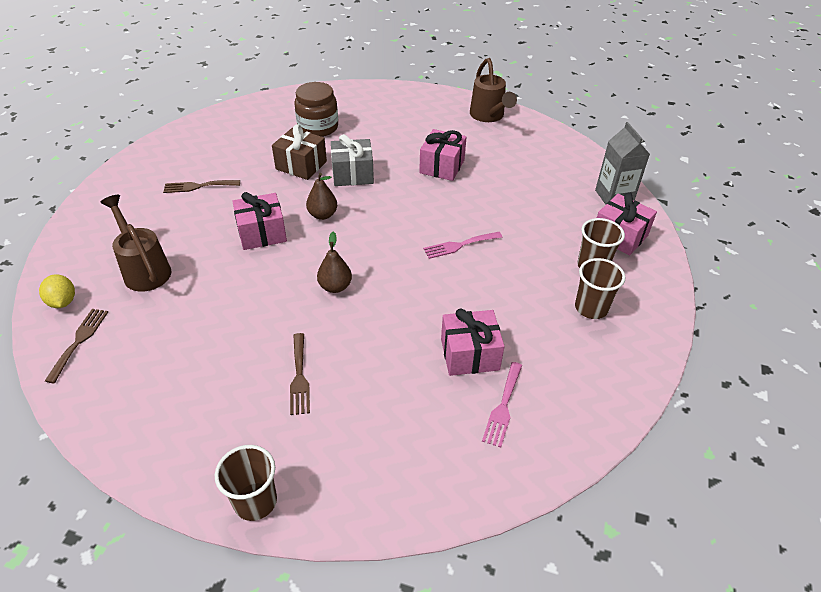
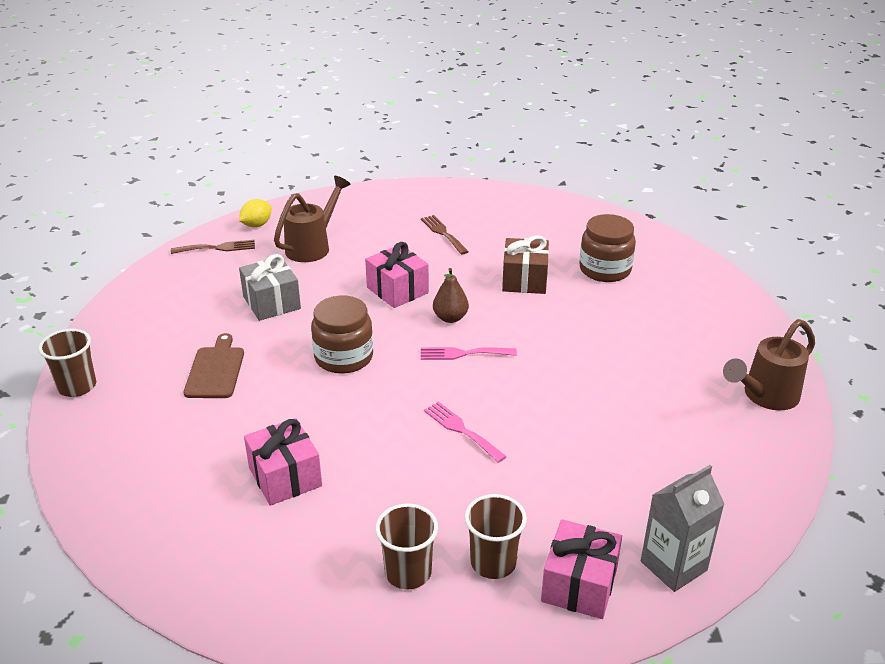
camera: 70 degrees right, 10 degrees down
(299, 377) = (215, 370): brown fork -> brown cutting board
(335, 287) = (344, 357): brown pear -> brown jar
(352, 174) = (536, 318): grey gift -> grey gift (271, 302)
(442, 166) = (607, 380): pink gift -> none
(503, 407) = (218, 519): pink fork -> pink fork (463, 354)

